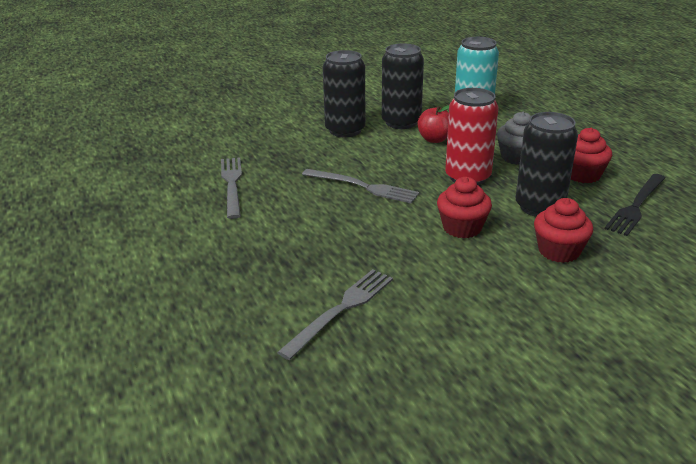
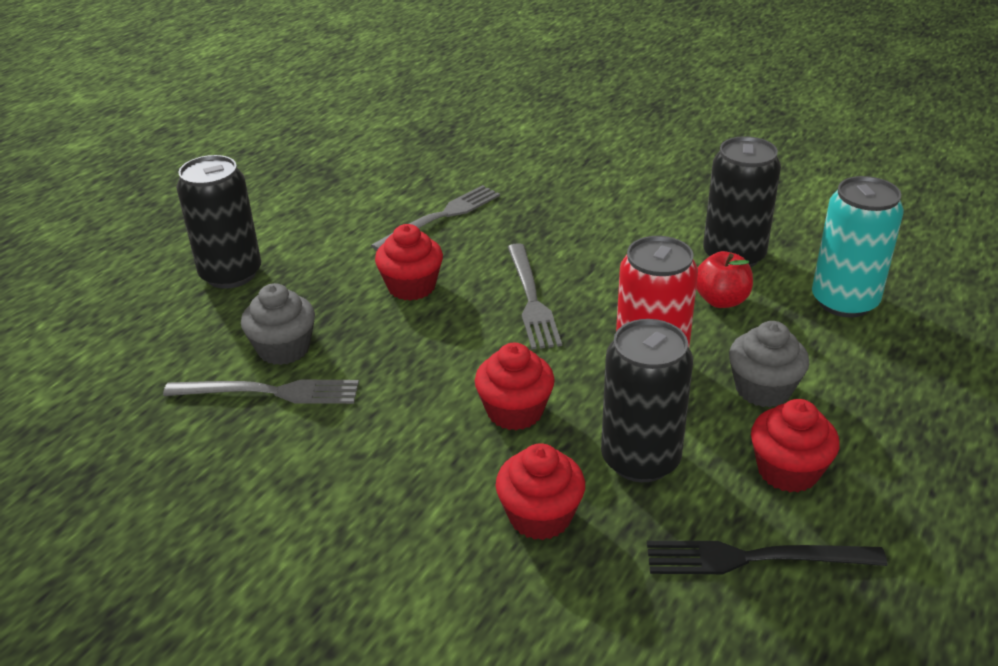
camera: 55 degrees right, 5 degrees up
(294, 219) = (411, 286): none -> red cupcake
(298, 289) = (284, 349): none -> grey cupcake
(345, 130) = (654, 227): black can -> black can (231, 274)

